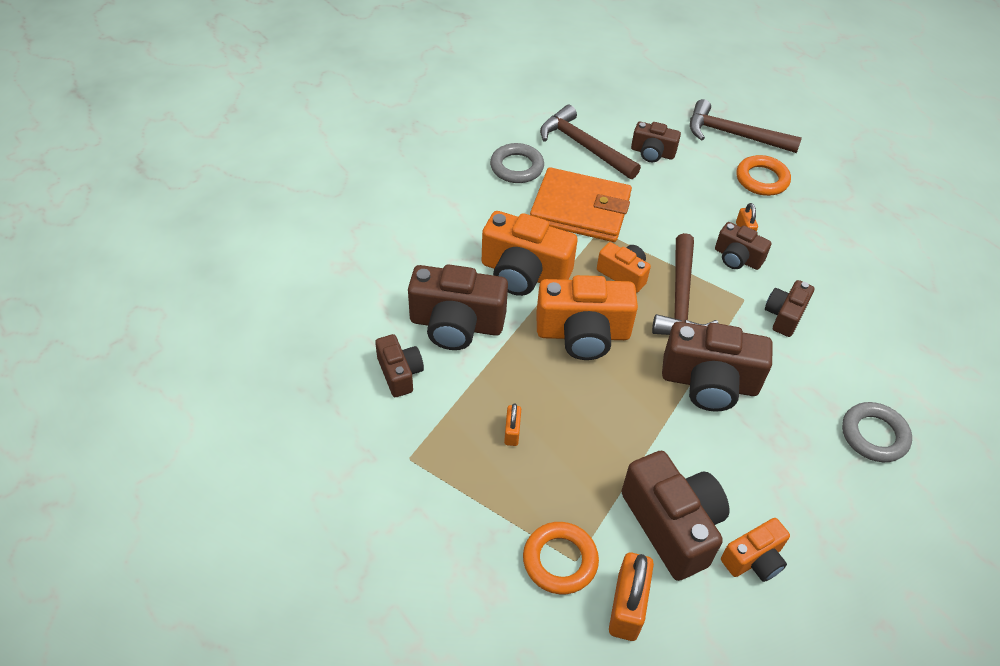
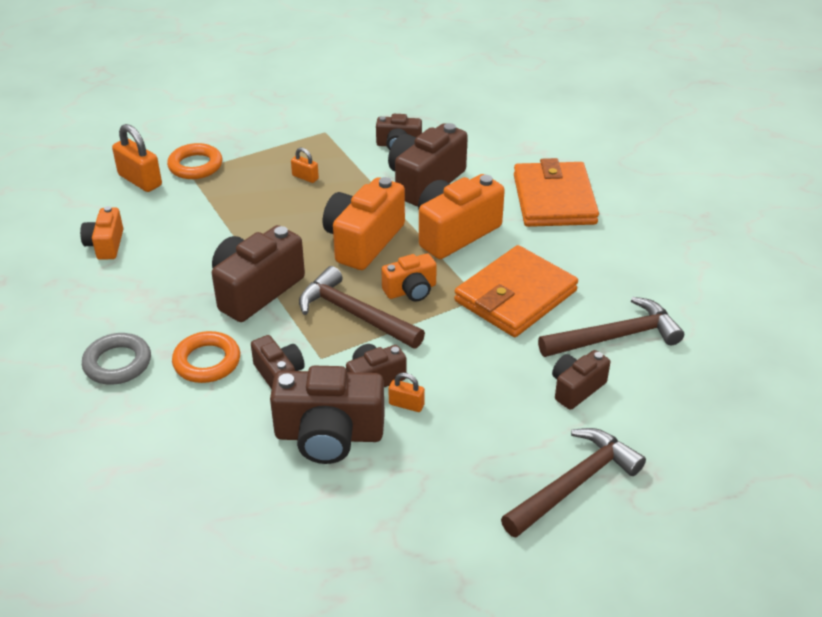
camera: 120 degrees right, 10 degrees down
(427, 222) = (554, 199): none -> orange wallet
(516, 167) = (604, 276): grey ring -> none
(672, 525) = (167, 219): brown camera -> brown camera (329, 435)
(762, 179) = (477, 466): orange ring -> orange ring (207, 361)

